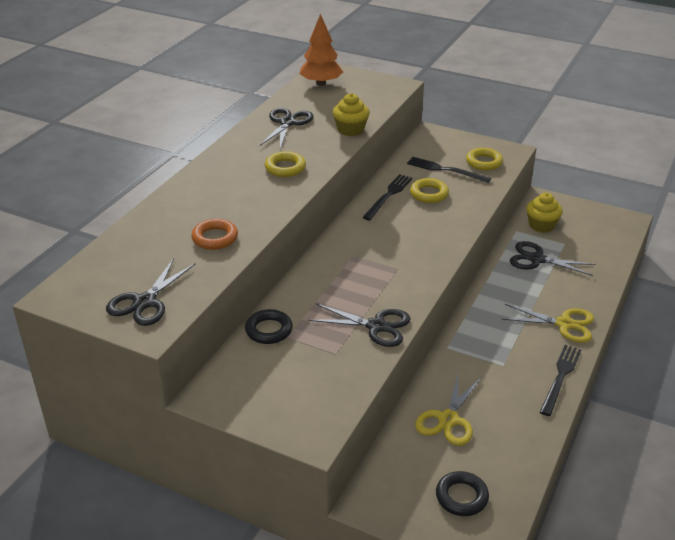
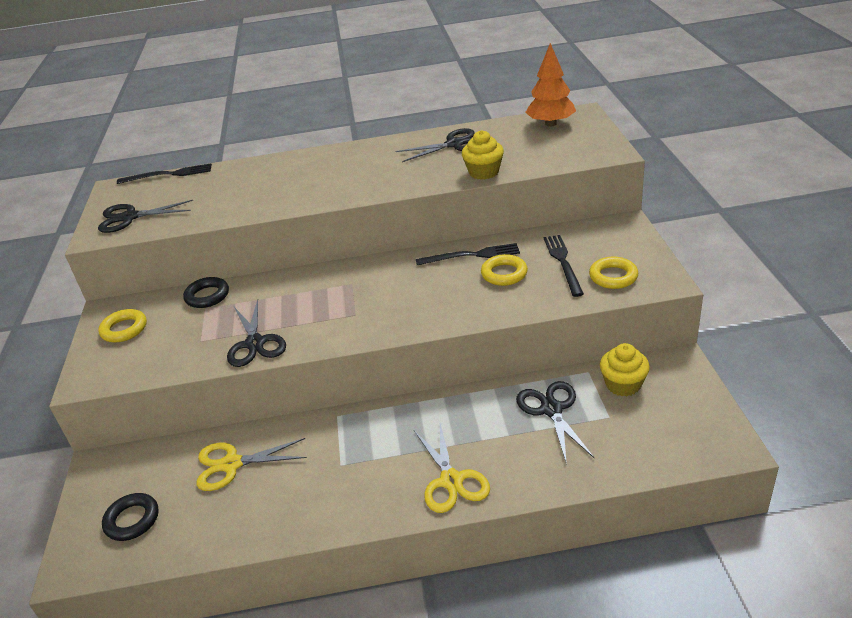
camera: 60 degrees right, 0 degrees up
(215, 238) = (237, 201): orange ring -> none
(285, 168) = (376, 177): yellow ring -> yellow ring (124, 329)
(560, 377) = (355, 516): black fork -> black fork (168, 174)

